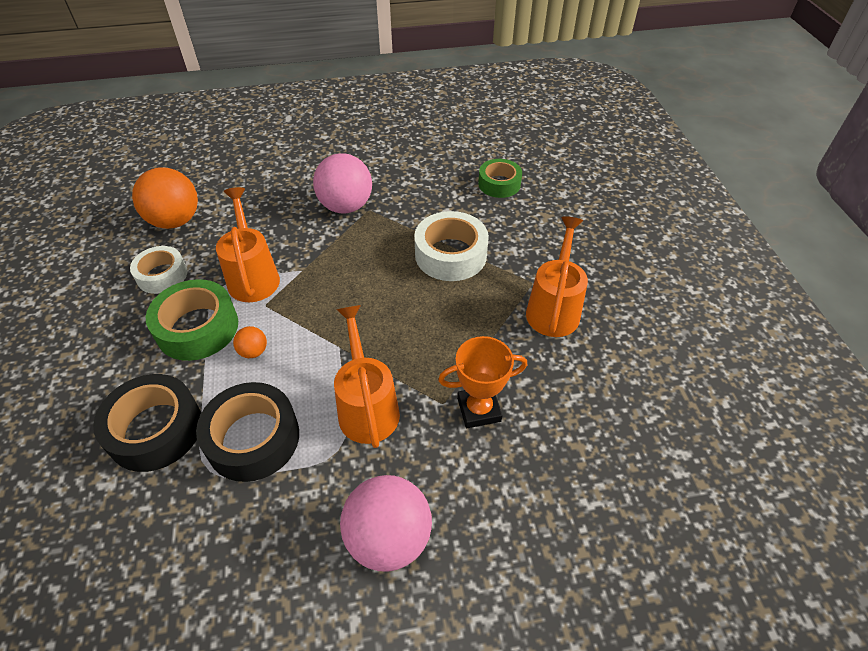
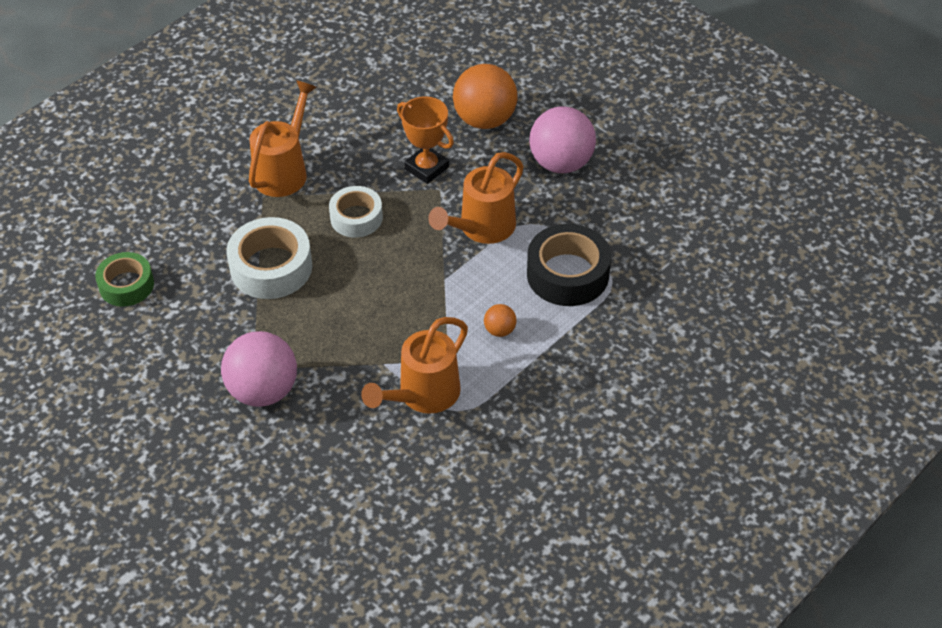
camera: 125 degrees left, 0 degrees up
(155, 429) = (618, 336): black tape -> none
(162, 275) = (485, 470): white tape -> white tape (356, 218)
(175, 221) = (408, 528): orange ball -> orange ball (485, 120)
(197, 328) = (514, 388): green tape -> none
(554, 308) = (284, 171): orange watering can -> orange watering can turned 135 degrees clockwise

